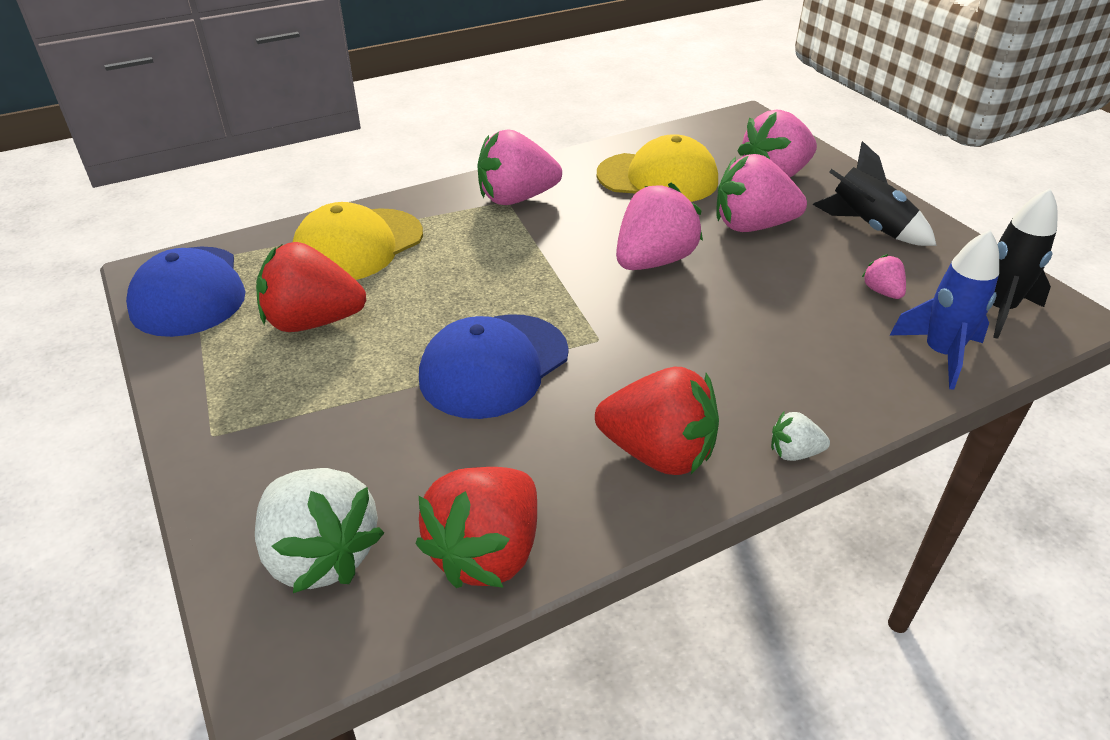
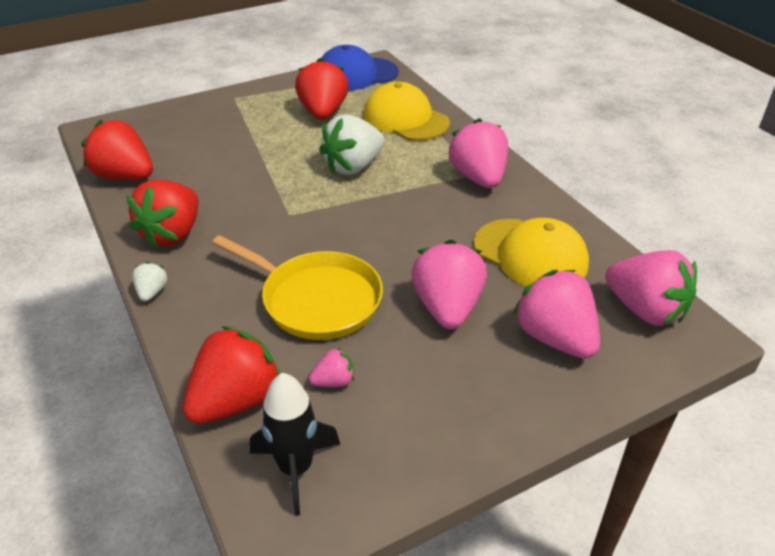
camera: 90 degrees right, 0 degrees up
(321, 555) = (144, 133): white strawberry -> white strawberry (353, 167)
(494, 365) = (270, 174): blue cap -> none
(653, 261) = (386, 244): pink strawberry -> pink strawberry (645, 310)
(657, 178) = (530, 254): yellow cap -> yellow cap turned 60 degrees counterclockwise
(765, 308) = (316, 299): none -> yellow pan
(868, 227) = (453, 397): black rocket -> none
(940, 354) = (236, 401): blue rocket -> red strawberry

